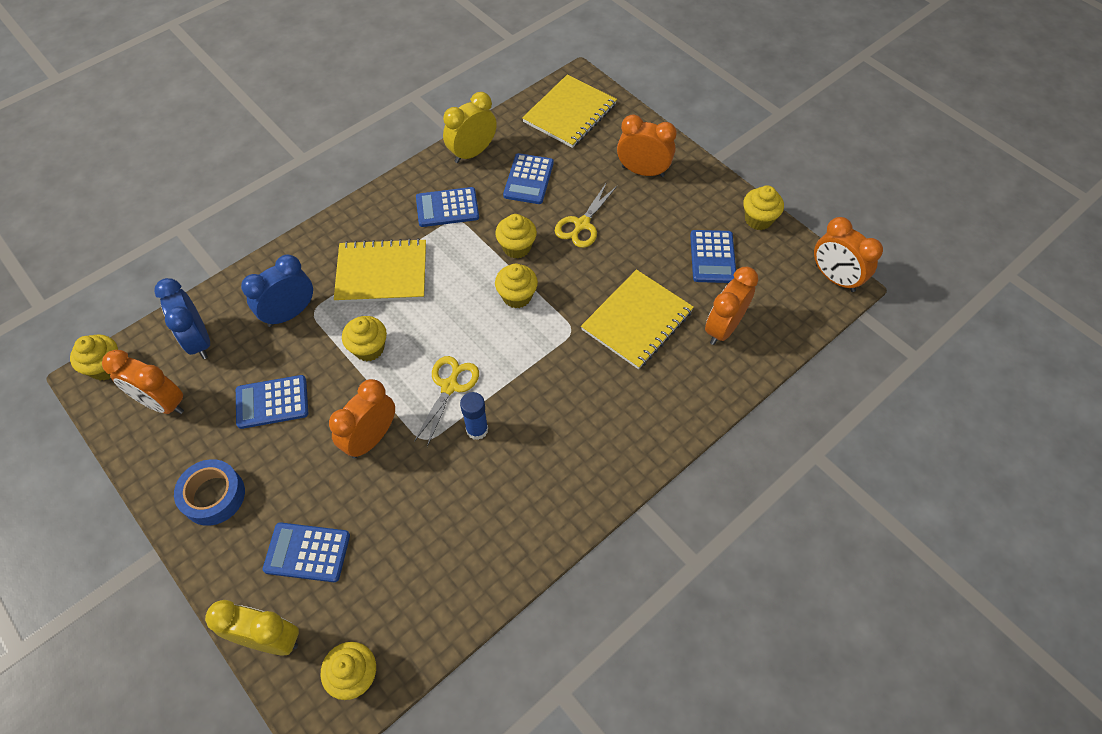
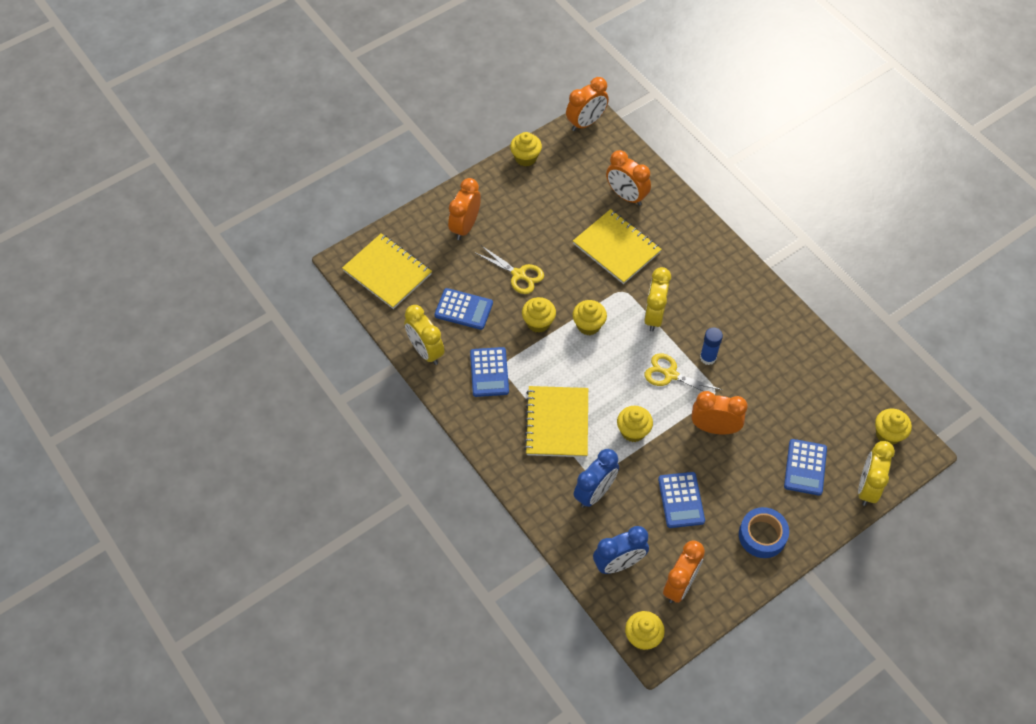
camera: 85 degrees left, 0 degrees up
(290, 313) = (594, 493): blue clock -> blue clock turned 105 degrees counterclockwise
(371, 438) = (714, 428): orange clock -> orange clock turned 150 degrees clockwise
(537, 366) = (654, 316): none -> yellow clock
(712, 257) = (560, 192): blue calculator -> none

